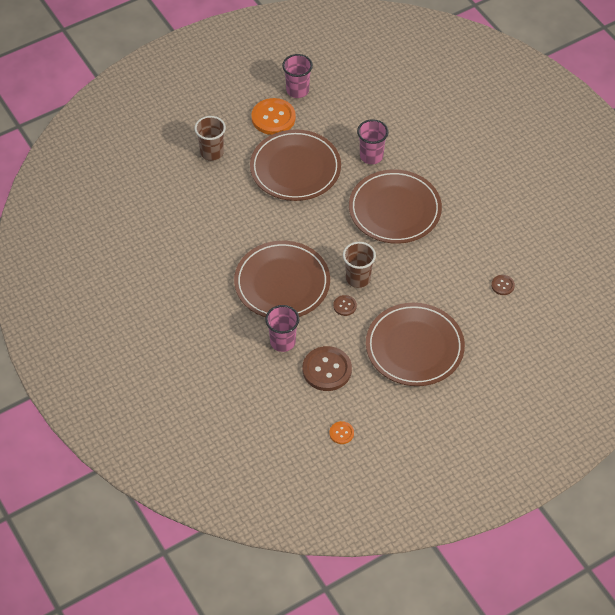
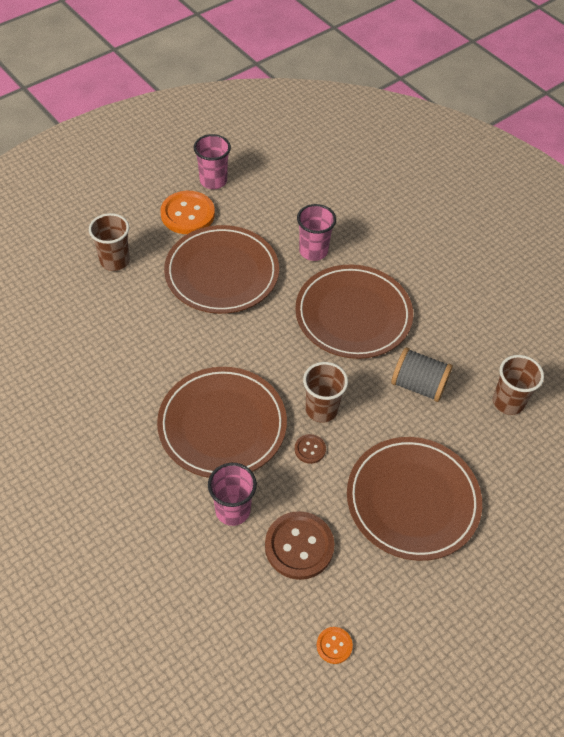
camera: 10 degrees left, 0 degrees up
(435, 267) = (418, 385): none -> grey spool
(502, 285) = (508, 402): brown button -> brown cup

